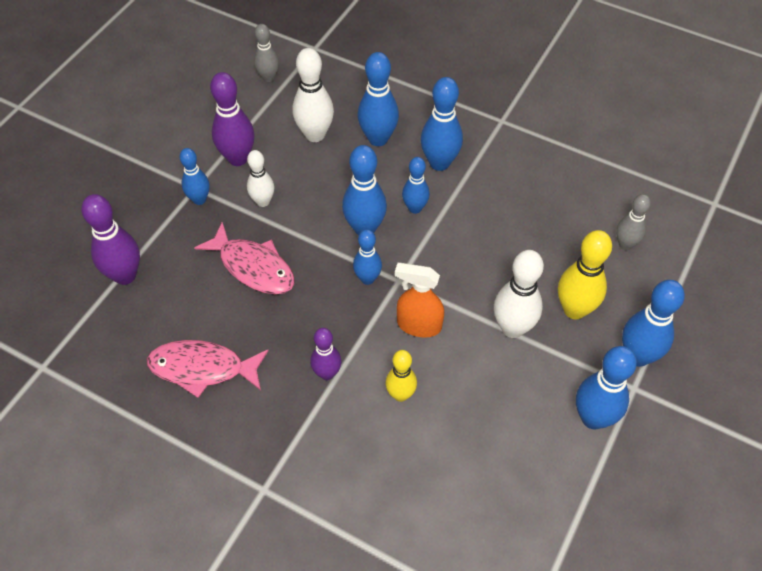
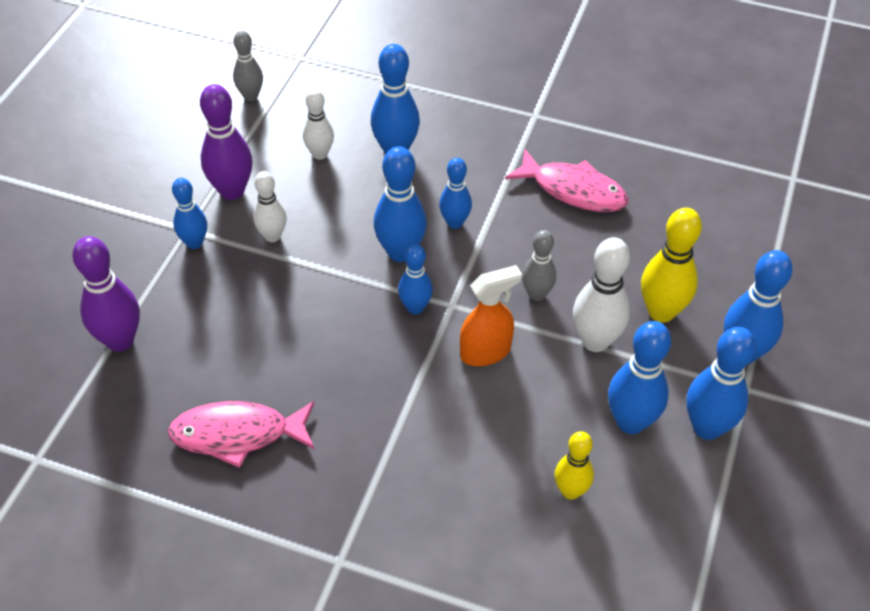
camera: 10 degrees left, 5 degrees down
(253, 267) = (276, 311): pink fish -> pink fish (573, 190)
(315, 135) = (320, 154): white bowling pin -> white bowling pin, size x0.64
(327, 373) = (389, 420): purple bowling pin -> none
(400, 394) = (480, 432): yellow bowling pin -> yellow bowling pin (570, 491)
(418, 325) = (486, 352): orange spray bottle -> orange spray bottle turned 150 degrees clockwise
(439, 163) = (473, 169): blue bowling pin -> blue bowling pin (630, 422)
(625, 244) = (703, 234): grey bowling pin -> grey bowling pin (536, 294)

